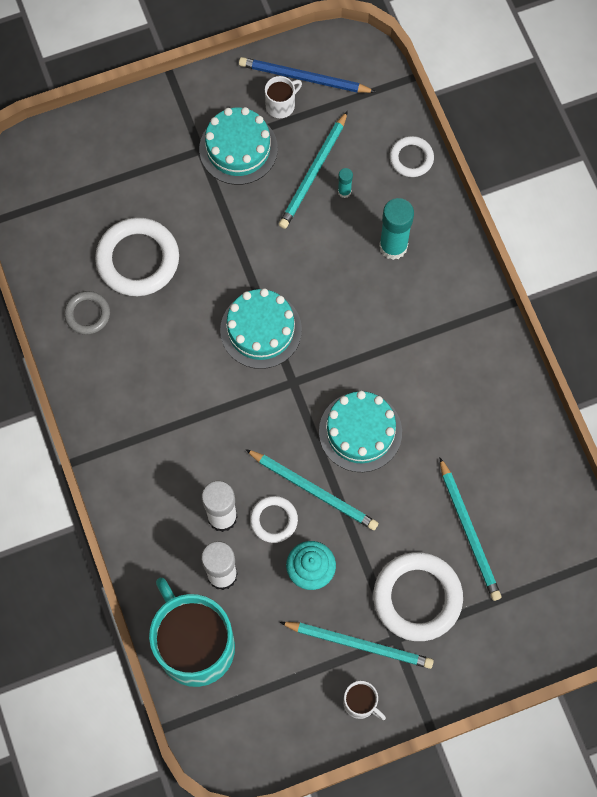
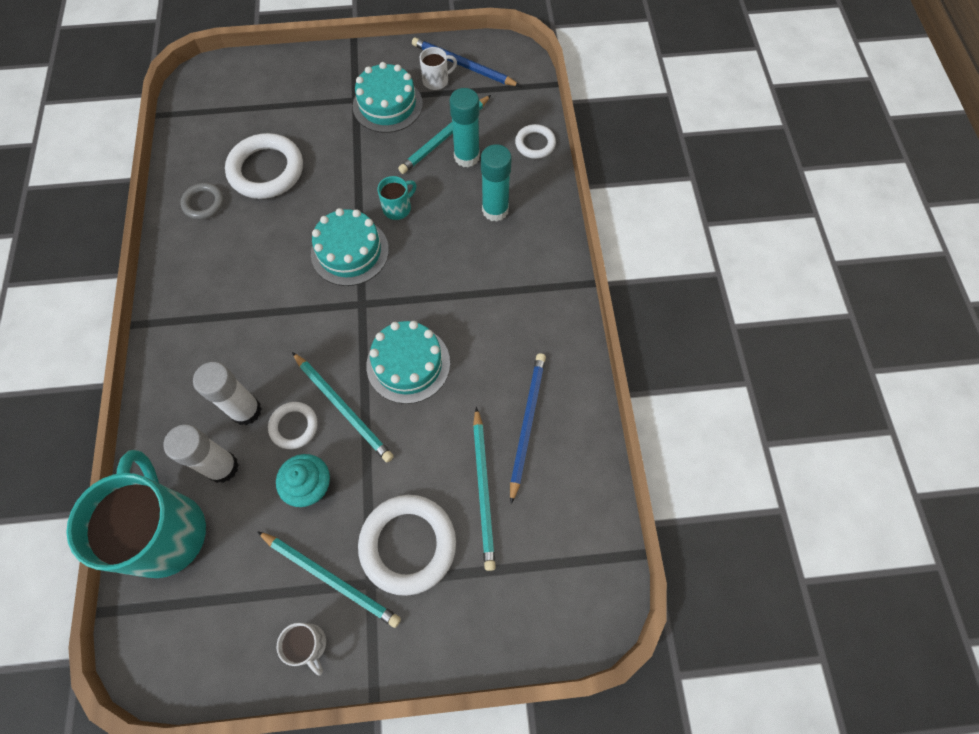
camera: 15 degrees right, 5 degrees down
(292, 269) = (398, 208): none -> turquoise mug
(344, 191) = (467, 157): turquoise glue stick -> turquoise glue stick, size x2.08
(490, 461) = (526, 424): none -> blue pencil

